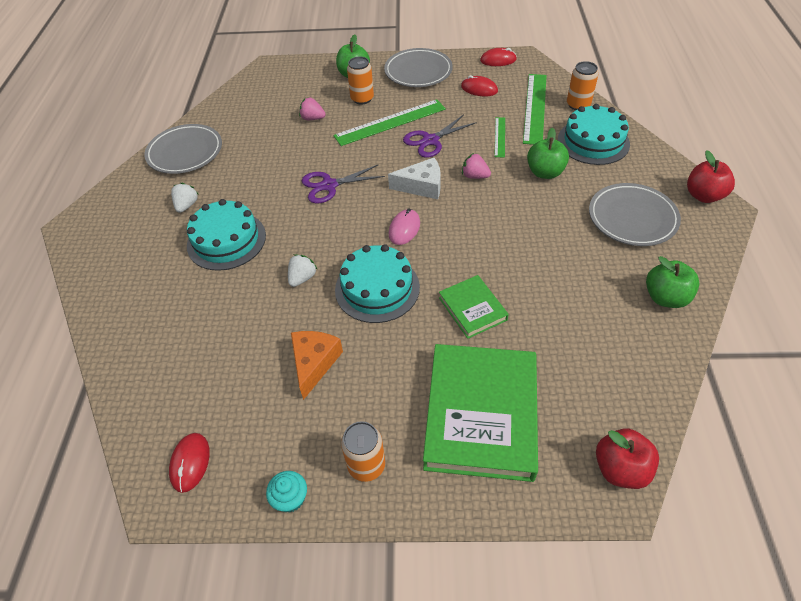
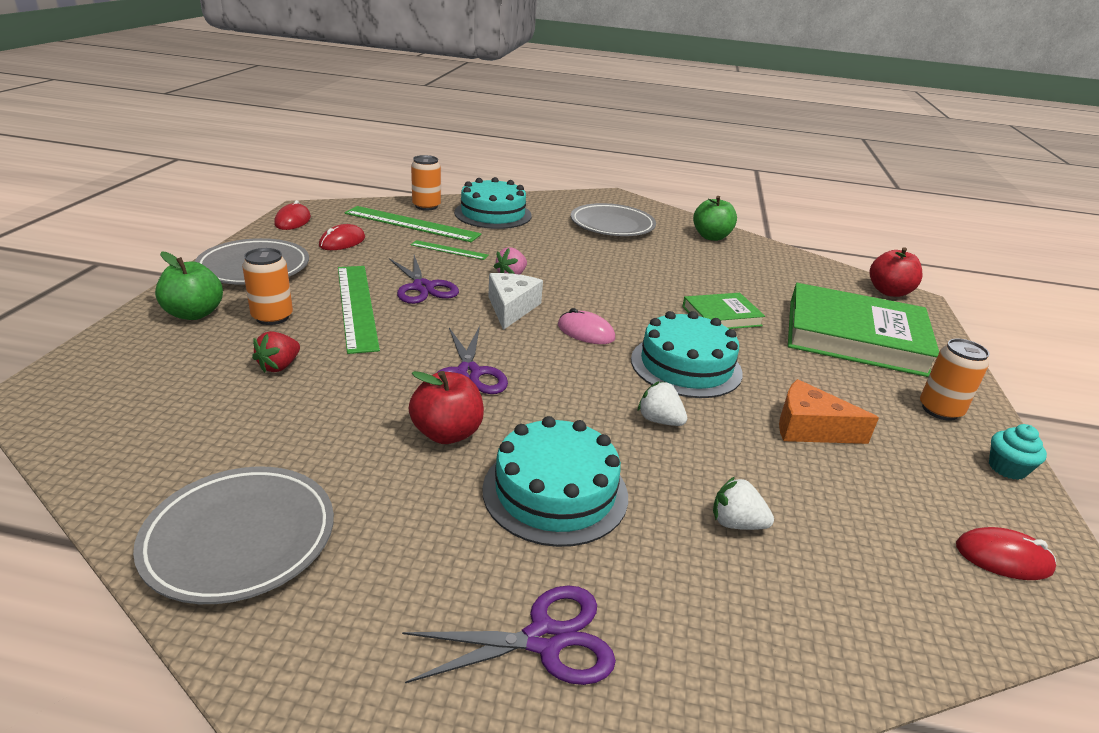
camera: 85 degrees left, 20 degrees down
(132, 252) = (544, 639): none -> purple scissors
(187, 205) = (431, 542): white strawberry -> white strawberry (736, 523)
(312, 118) = (279, 366): pink strawberry -> red strawberry
(545, 172) = (527, 243): green apple -> none
(703, 196) = (594, 197): red apple -> red apple (447, 433)

